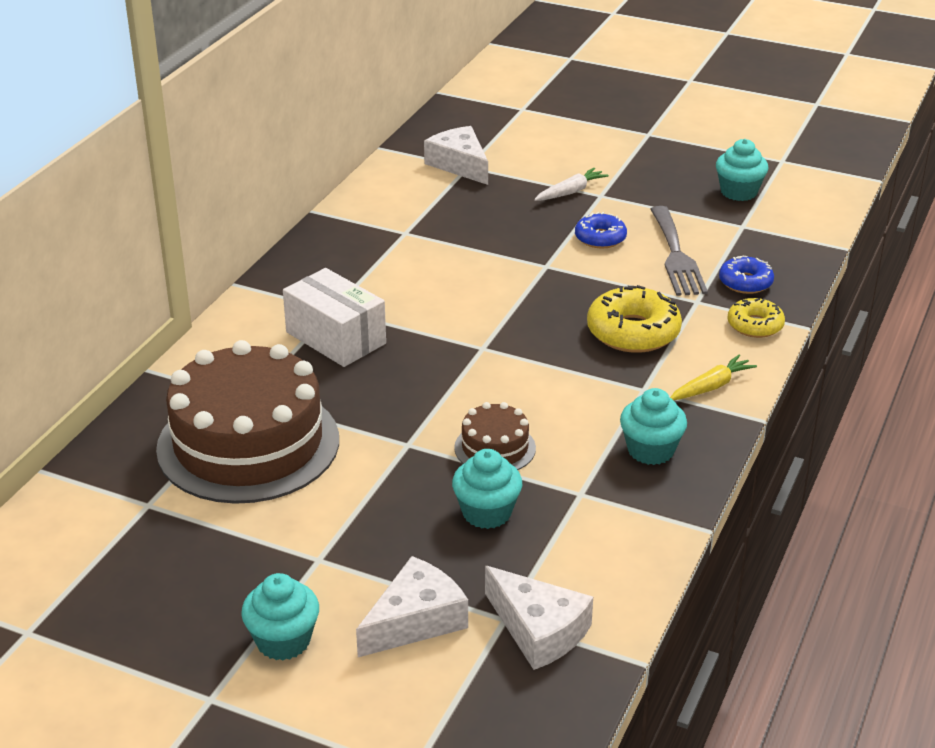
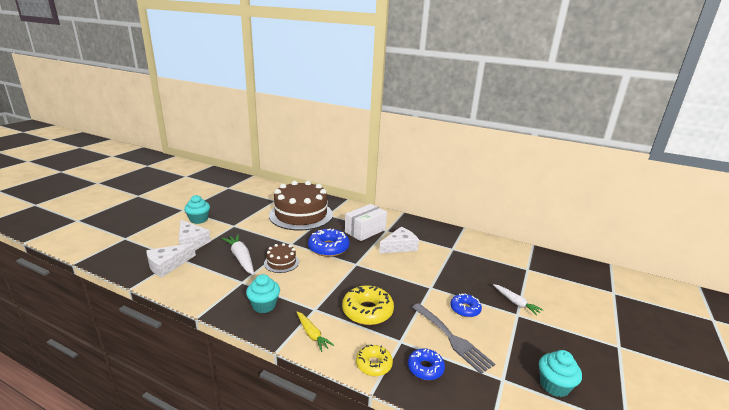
camera: 90 degrees right, 10 degrees down
(422, 386) = (328, 248): none -> blue donut
(460, 164) = (528, 267): white cheese -> white cheese (400, 246)
(486, 513) = (241, 258): turquoise cupcake -> white carrot
(676, 256) = (452, 339): grey fork -> grey fork turned 120 degrees counterclockwise

